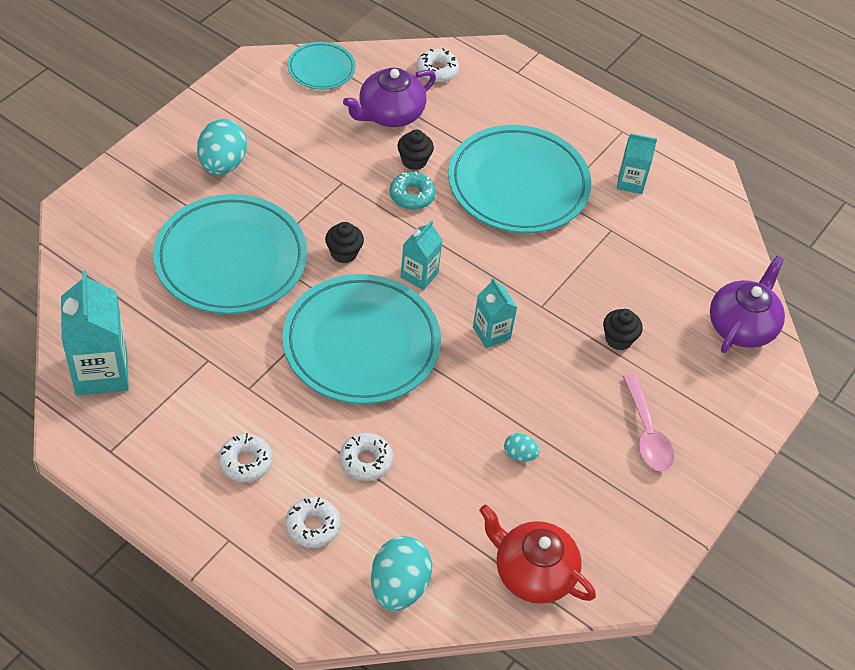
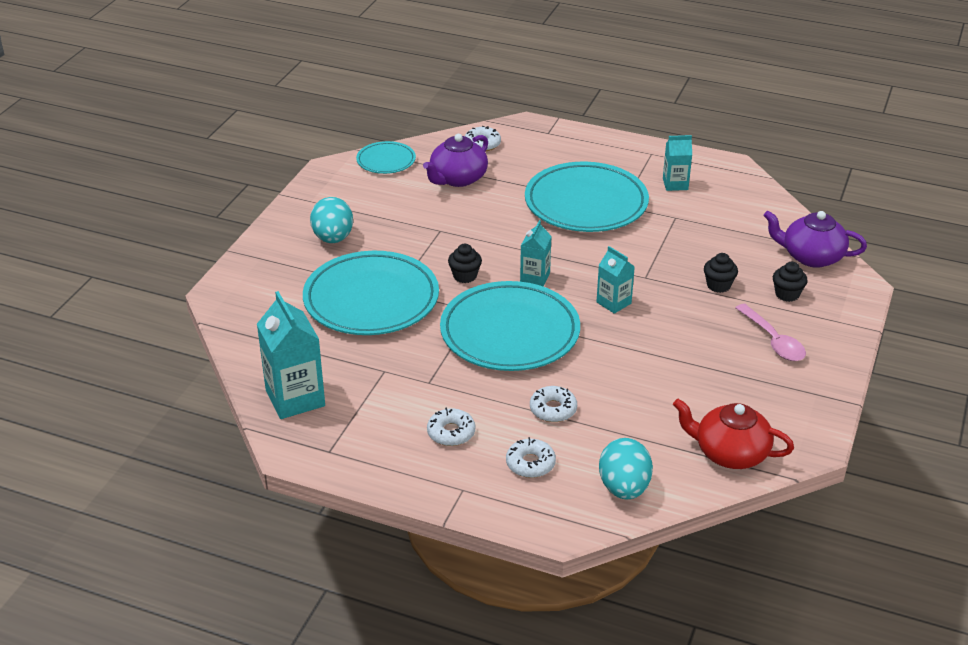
camera: 10 degrees left, 15 degrees down
(412, 195) = (502, 227): turquoise donut -> none
(414, 161) = (493, 205): black cupcake -> black cupcake (787, 294)
(519, 454) = (678, 377): turquoise egg -> none
(742, 326) = (811, 257): purple teapot -> purple teapot turned 90 degrees counterclockwise

